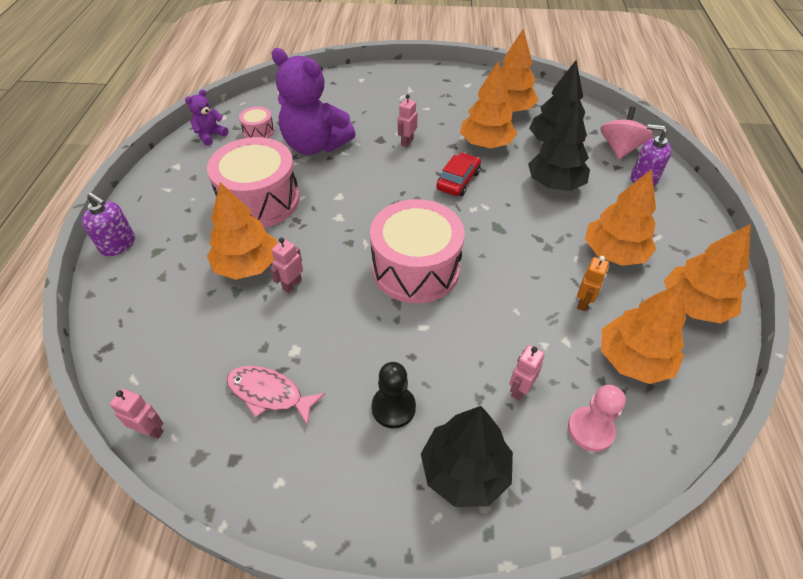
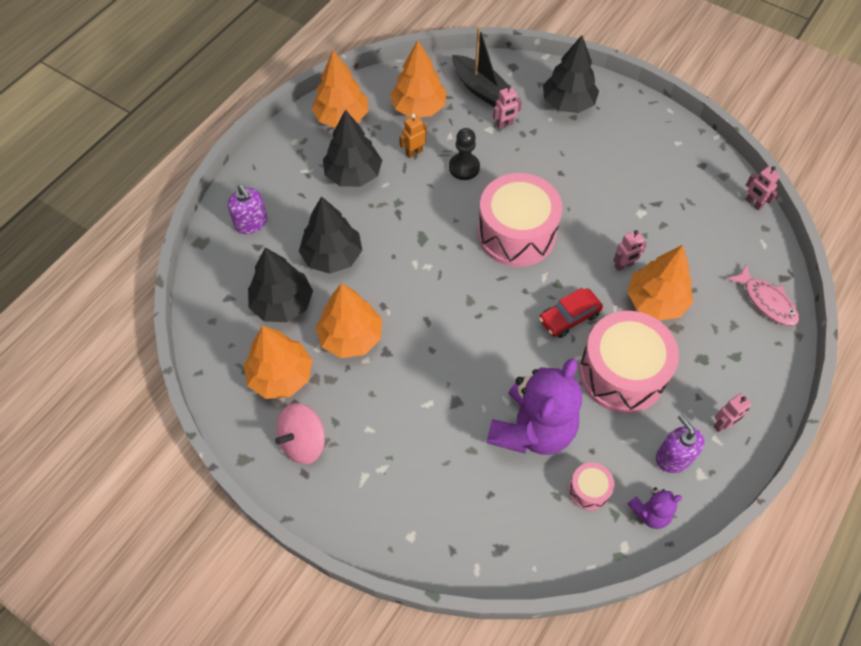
camera: 150 degrees left, 10 degrees up
(118, 244) = (772, 382): purple soap dispenser -> purple soap dispenser (673, 457)
(269, 394) = (668, 192): pink fish -> pink fish (766, 301)
(315, 145) = (532, 429): purple teddy bear -> purple teddy bear turned 60 degrees clockwise
(393, 407) = (590, 149): black pawn -> black pawn (464, 167)
(407, 142) = (430, 382): pink robot -> pink robot (723, 424)
(458, 180) = (416, 303): red car -> red car (569, 317)
(590, 430) = (481, 89): pink pawn -> black boat
(614, 253) = (353, 174): orange tree -> black tree
(619, 149) = (230, 265): pink spinning top -> pink spinning top (303, 442)

